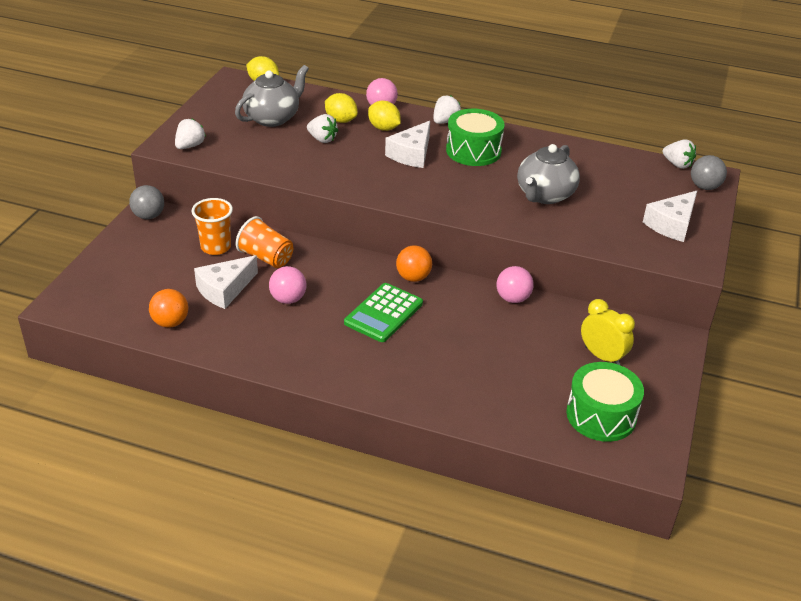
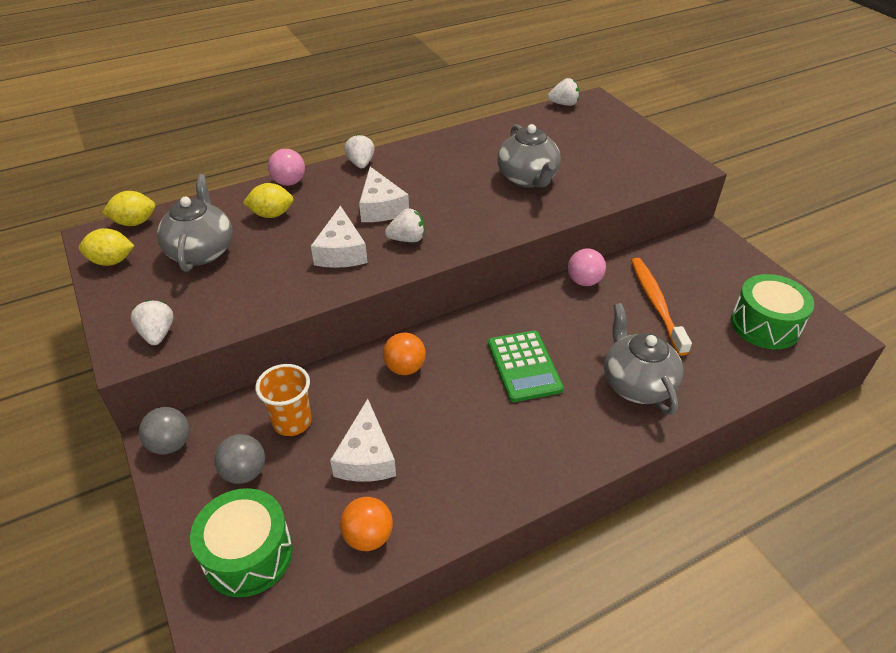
camera: 45 degrees left, 5 degrees up
(266, 257) = (355, 395): orange cup -> none
(288, 299) = (434, 418): pink ball -> none
(322, 139) = (283, 242): white strawberry -> white strawberry (407, 239)
(384, 128) = (321, 199): yellow lemon -> yellow lemon (112, 261)
(413, 277) = (496, 318): orange ball -> orange ball (405, 368)
(437, 374) = (636, 384): none -> grey teapot
(473, 151) = (422, 175): green drum -> green drum (248, 554)
(540, 346) = (656, 304): none -> orange toothbrush
(602, 356) = (697, 281): yellow clock -> none
(672, 224) = (632, 148): white cheese -> white cheese (341, 251)
(704, 187) = (604, 110): grey ball -> grey ball (244, 472)

